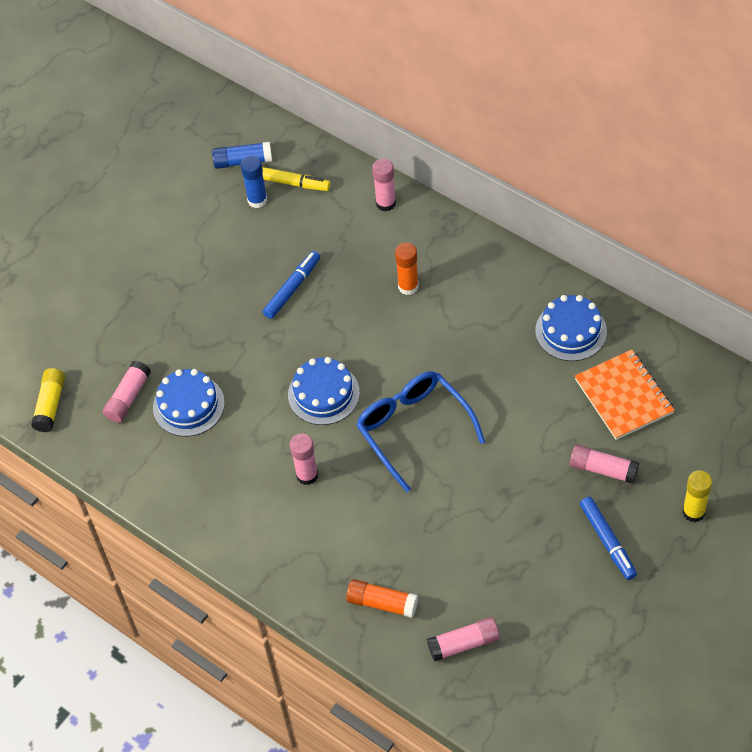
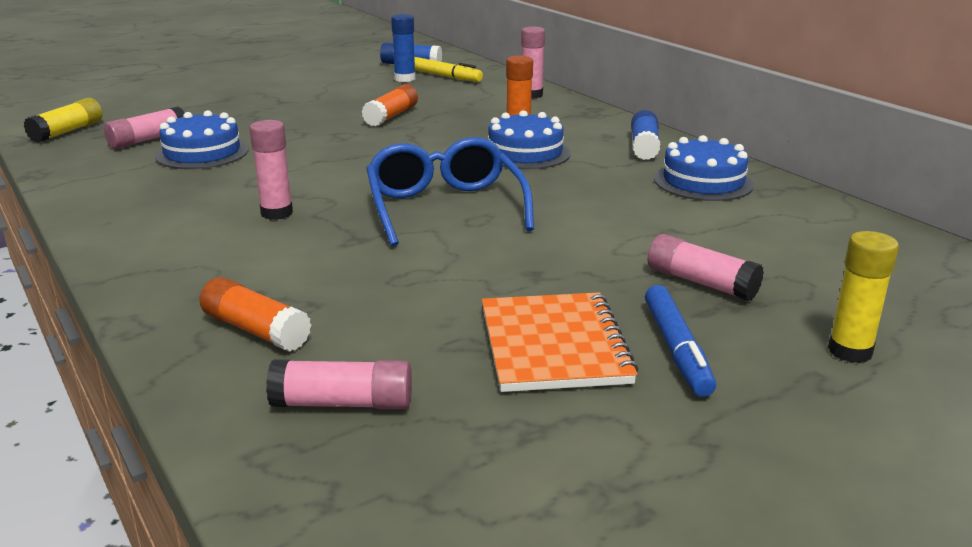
camera: 15 degrees right, 30 degrees down
(292, 288) = (391, 116): blue marker -> orange glue stick
(323, 394) = (358, 170): blue cake -> blue cake (525, 153)
(512, 283) = (644, 147): none -> blue glue stick
(624, 396) = (760, 233): orange notebook -> orange notebook (554, 345)

